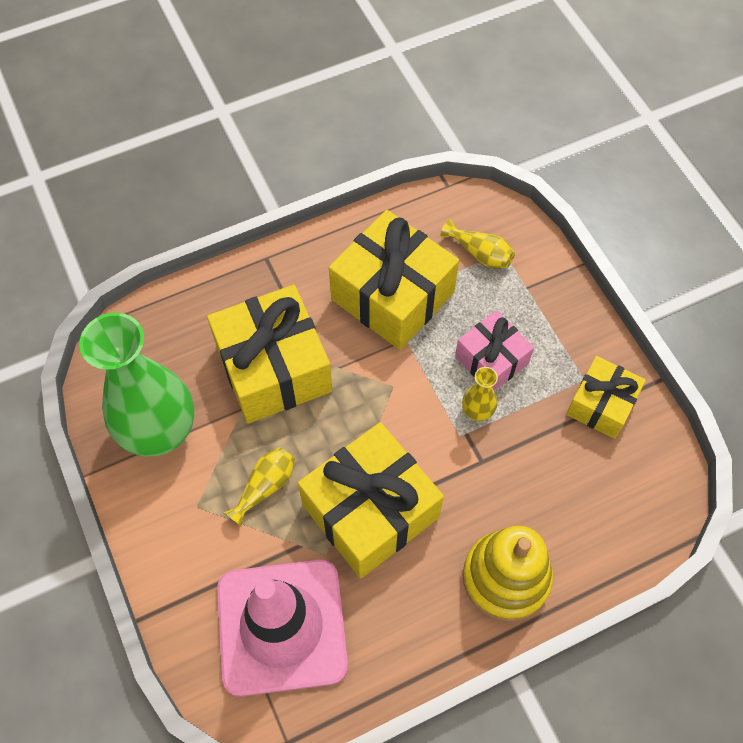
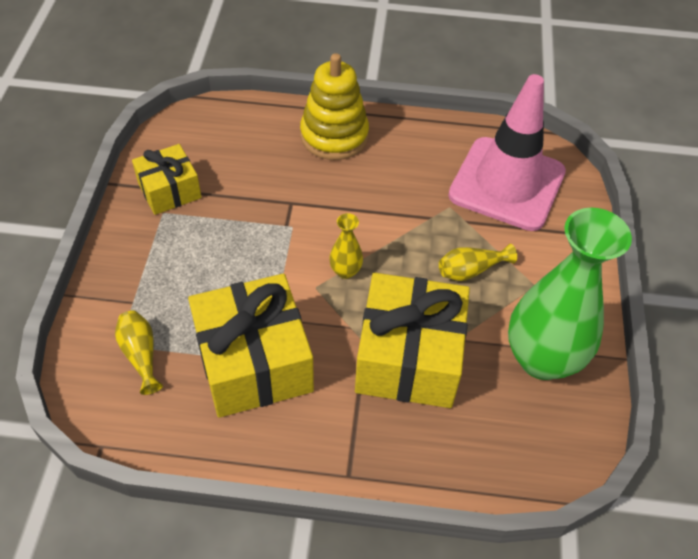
camera: 150 degrees left, 10 degrees down
(370, 511) = (398, 215): yellow gift -> none
(477, 411) = (264, 234): yellow vase -> yellow vase (345, 271)
(491, 360) = (218, 263): pink gift -> none

